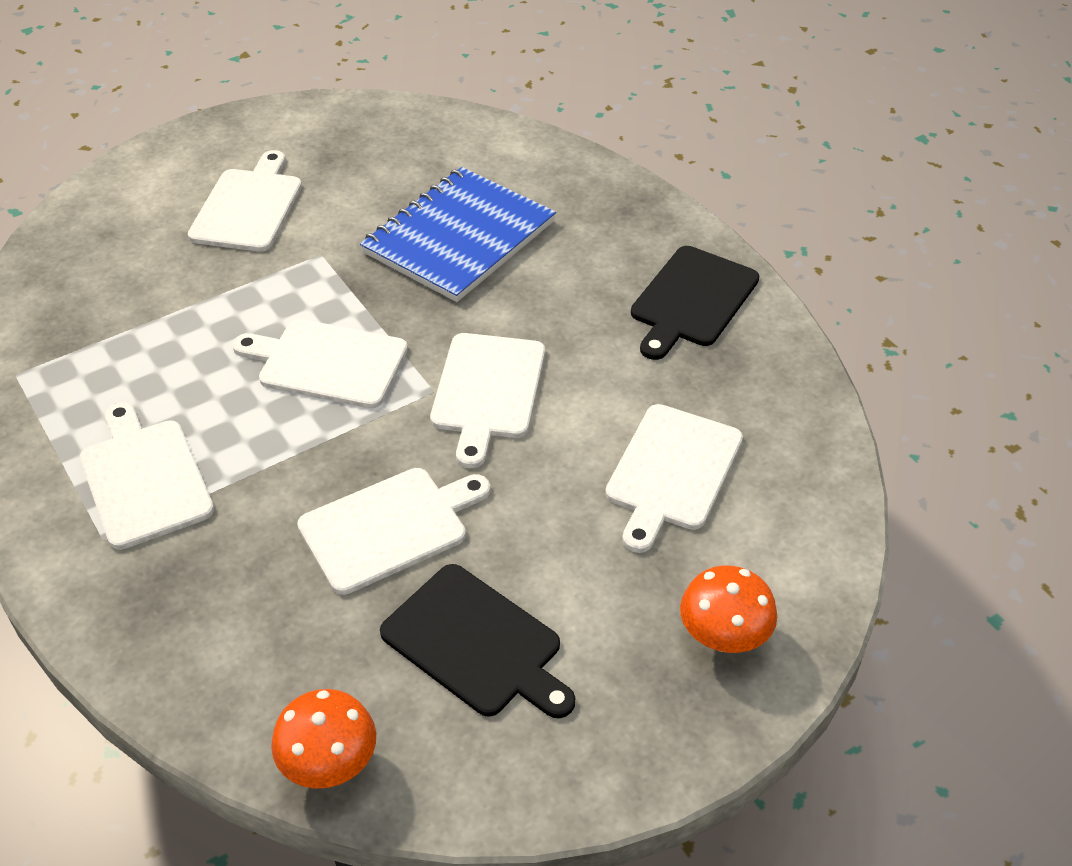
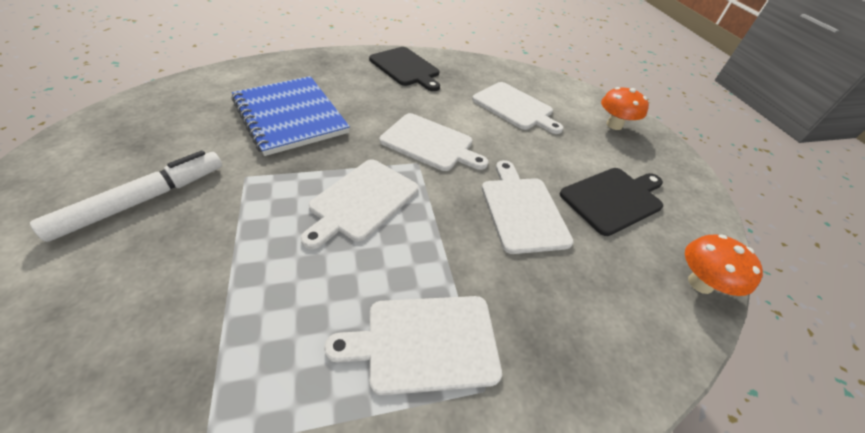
camera: 75 degrees left, 0 degrees up
(249, 207) = (143, 200): white cutting board -> white marker

